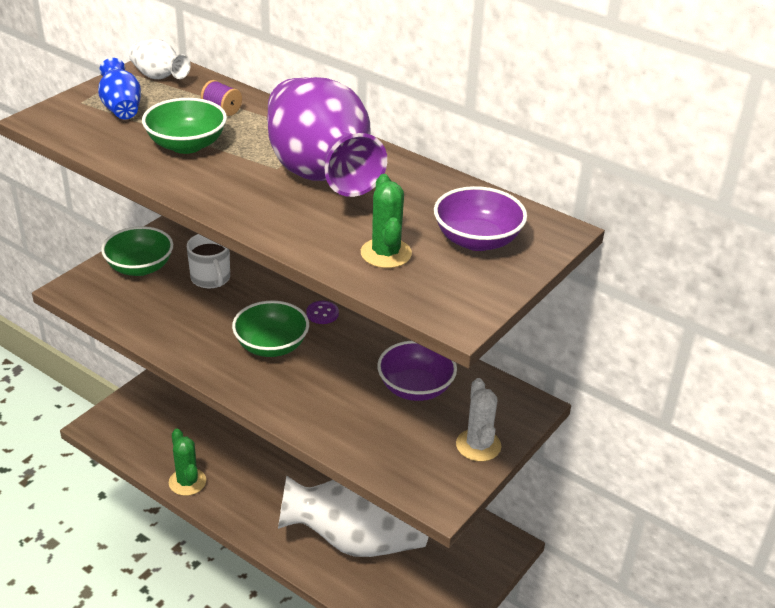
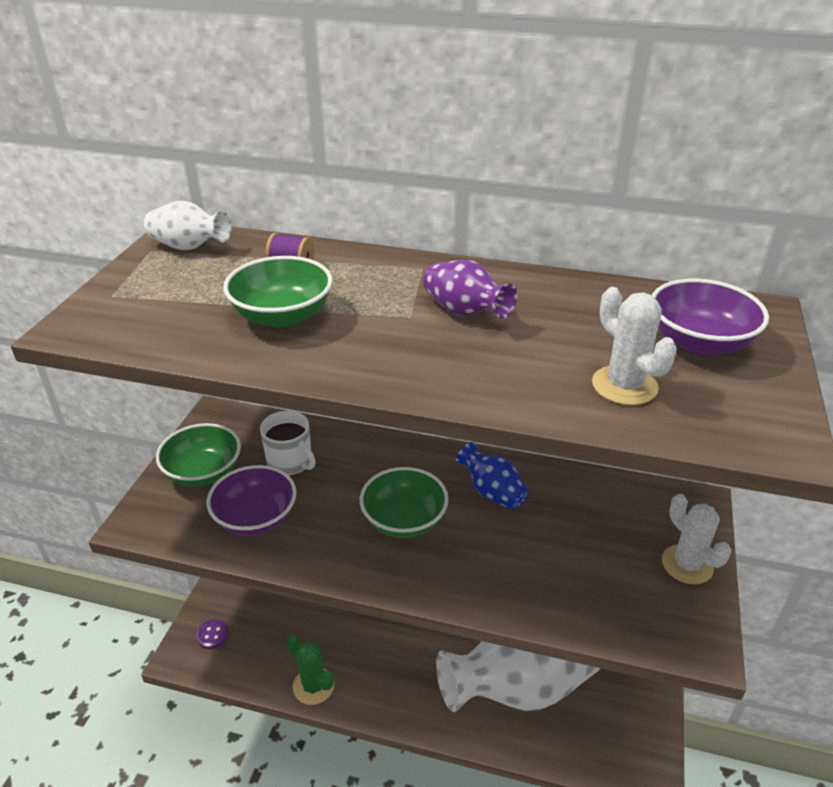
camera: 20 degrees left, 0 degrees up
(121, 108) = (169, 291): blue vase -> blue vase (492, 492)
(321, 174) = (465, 312): purple vase -> purple vase, size x0.45
(322, 313) = (432, 466): purple button -> purple button (213, 634)
(386, 253) = (624, 385): green cactus -> white cactus
(415, 388) = (580, 520): purple bowl -> purple bowl (256, 518)

